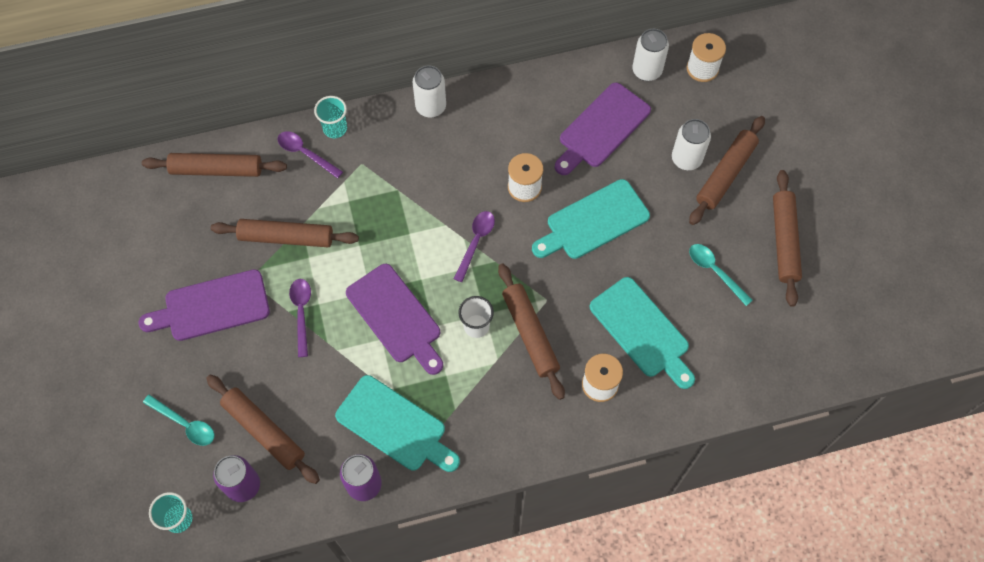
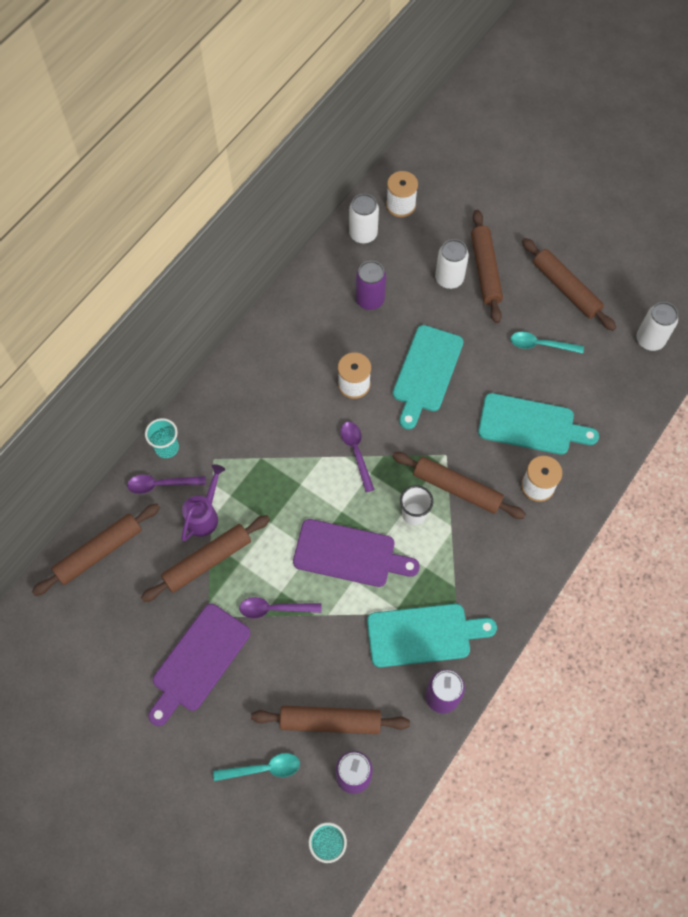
camera: 40 degrees left, 0 degrees up
(301, 313) = (274, 609): purple spoon -> purple spoon turned 45 degrees counterclockwise
(315, 201) = (204, 515): none -> purple watering can
(430, 107) = (227, 376): white can -> white can (650, 340)
(602, 128) = (370, 300): purple cutting board -> purple can

